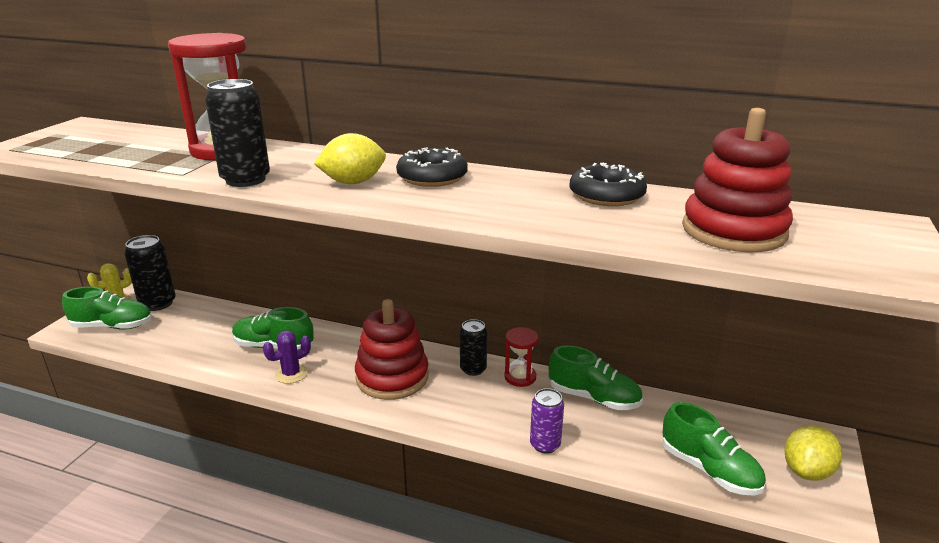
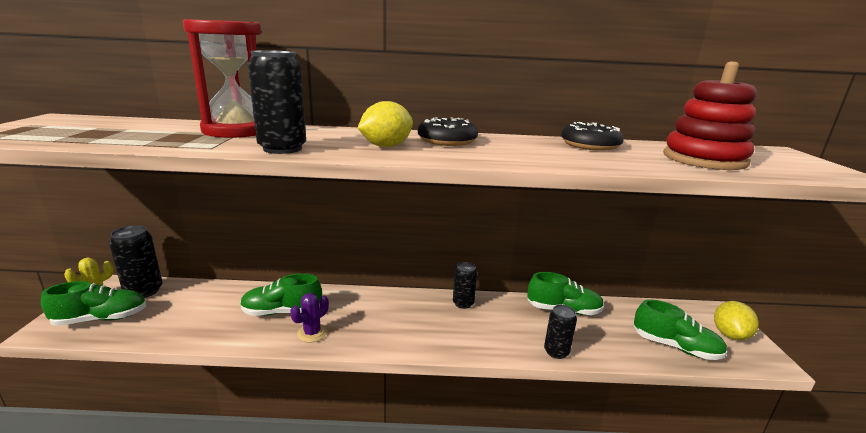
camera: 20 degrees left, 5 degrees down
(392, 377) = (403, 321): red stacking toy -> none
(520, 377) = (502, 303): red hourglass -> none
(545, 444) = (556, 352): purple can -> black can

